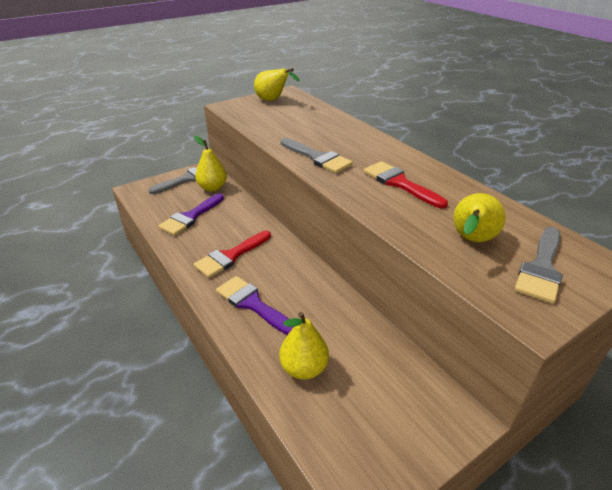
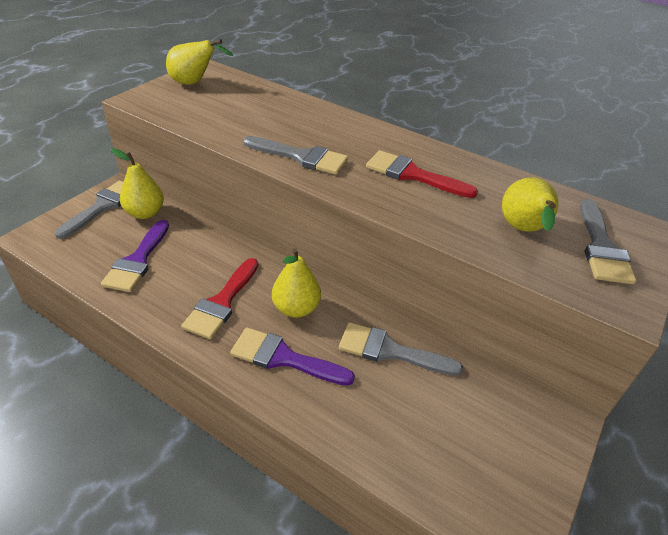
camera: 25 degrees left, 5 degrees up
(304, 368) = (385, 419): yellow pear -> yellow pear (296, 308)
(337, 321) = (390, 351): none -> grey brush

